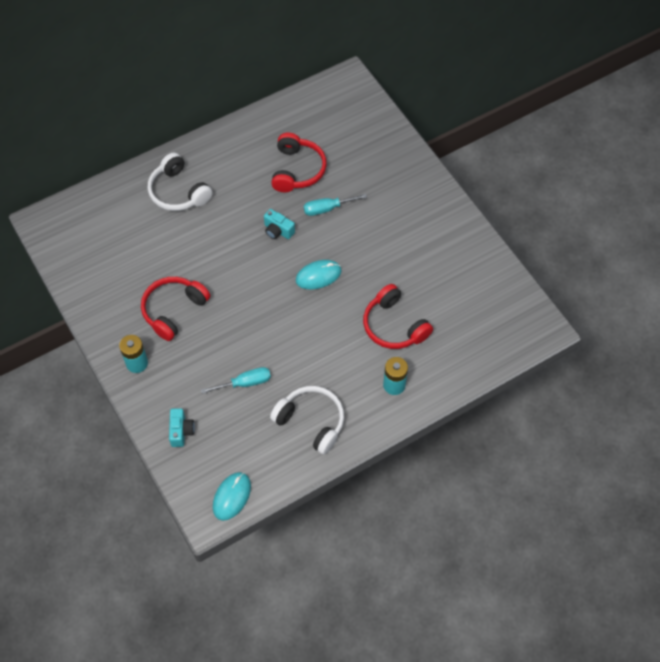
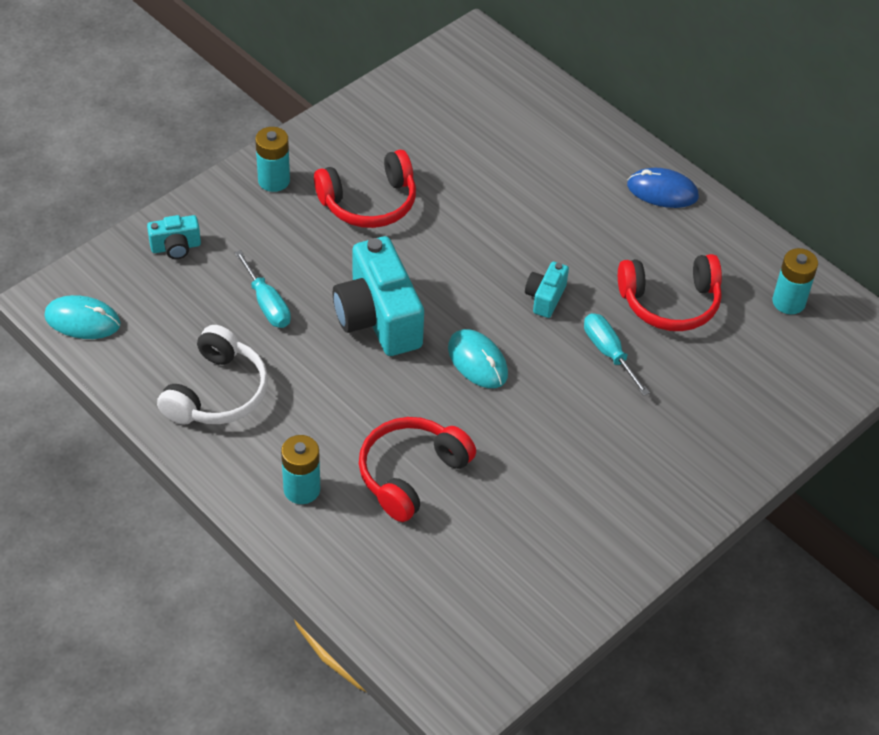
camera: 75 degrees right, 10 degrees down
(173, 310) = (369, 203): red headphones -> red headphones turned 135 degrees clockwise
(178, 192) = (576, 170): white headphones -> none
(209, 152) = (662, 191): none -> blue mouse
(272, 322) = (378, 318): none -> turquoise camera
(310, 114) = (788, 302): none -> turquoise battery

